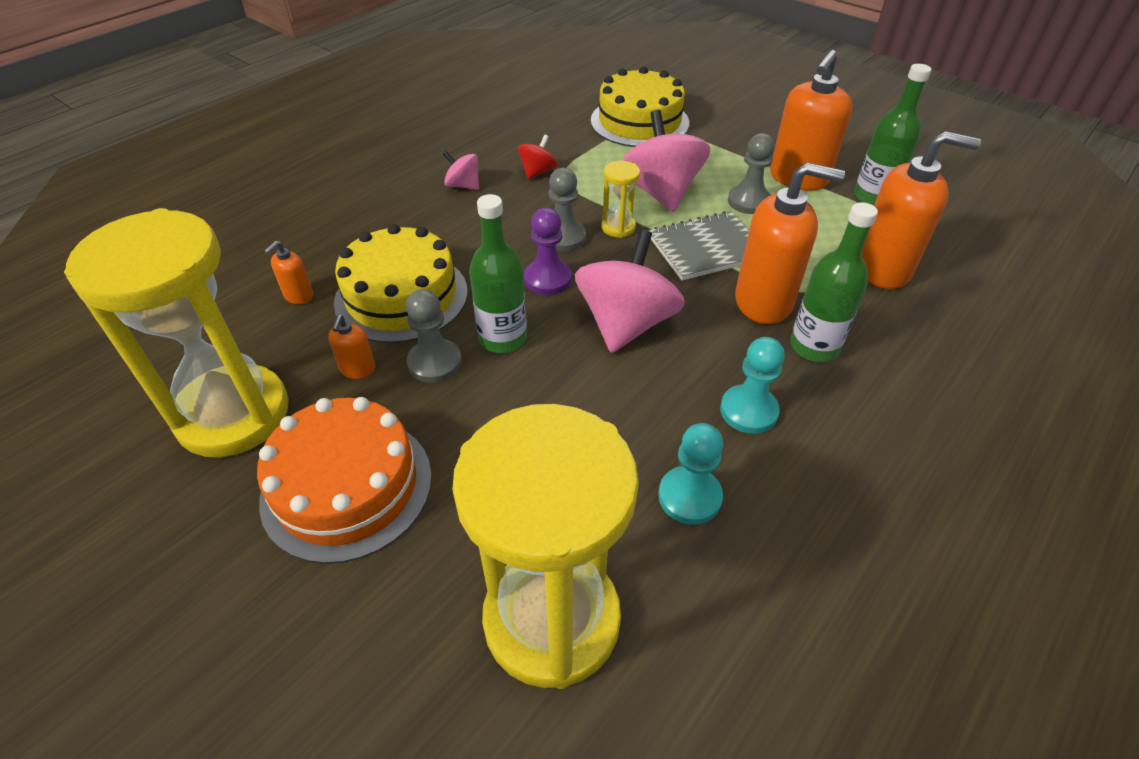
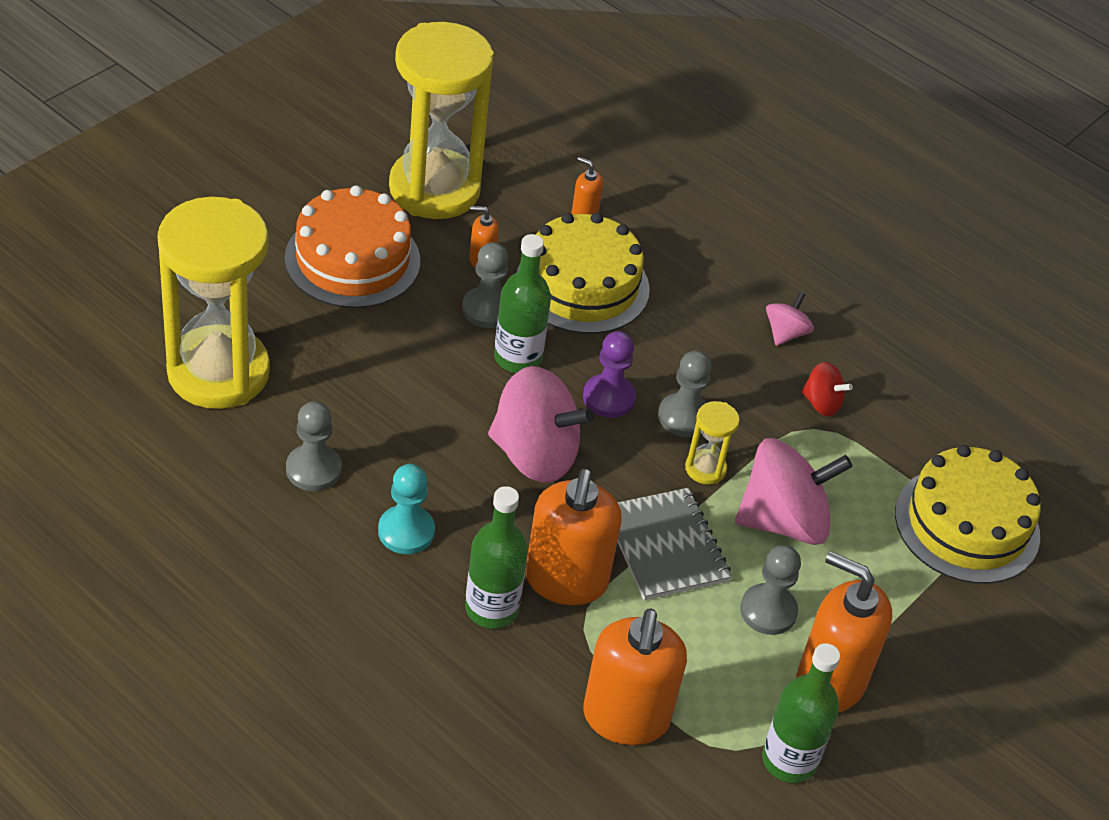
camera: 85 degrees right, 0 degrees up
(689, 497) = (313, 469): turquoise pawn -> grey pawn

